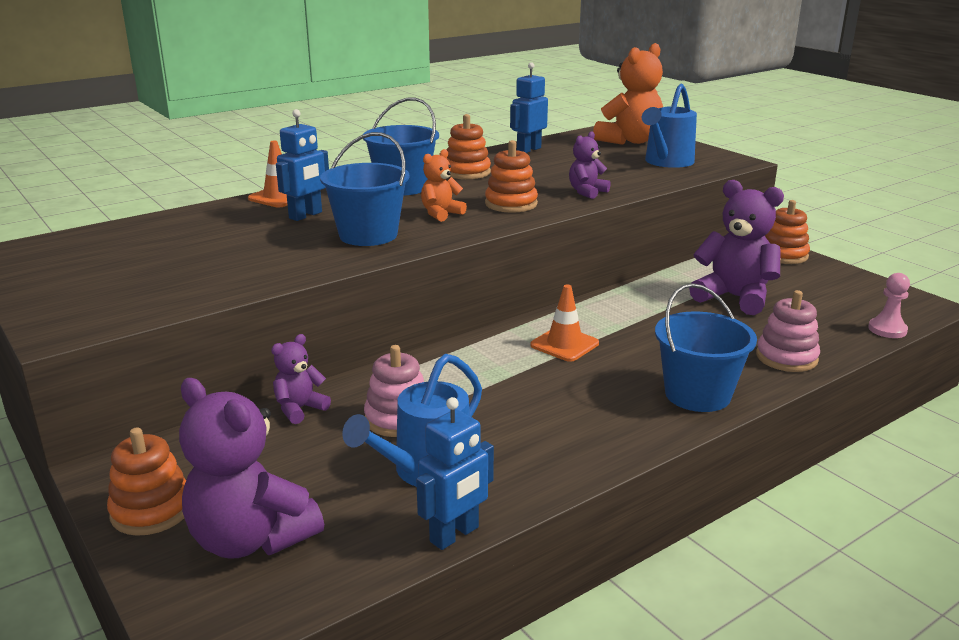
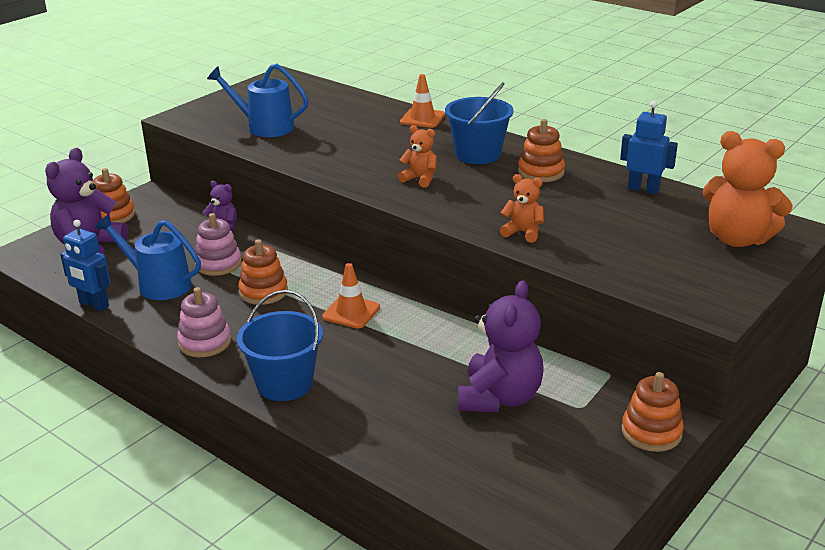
camera: 75 degrees right, 5 degrees up
(306, 215) = (387, 135): blue robot -> none
(368, 235) = (357, 162): blue bucket -> none
(511, 204) = (464, 202): orange stacking toy -> orange stacking toy (263, 292)
(587, 192) = (523, 232): purple teddy bear -> orange teddy bear
(667, 162) = (669, 267): blue watering can -> blue watering can (265, 127)
(786, 357) = (371, 432): pink stacking toy -> pink stacking toy (205, 342)
(887, 329) = (468, 506): pink pawn -> none

